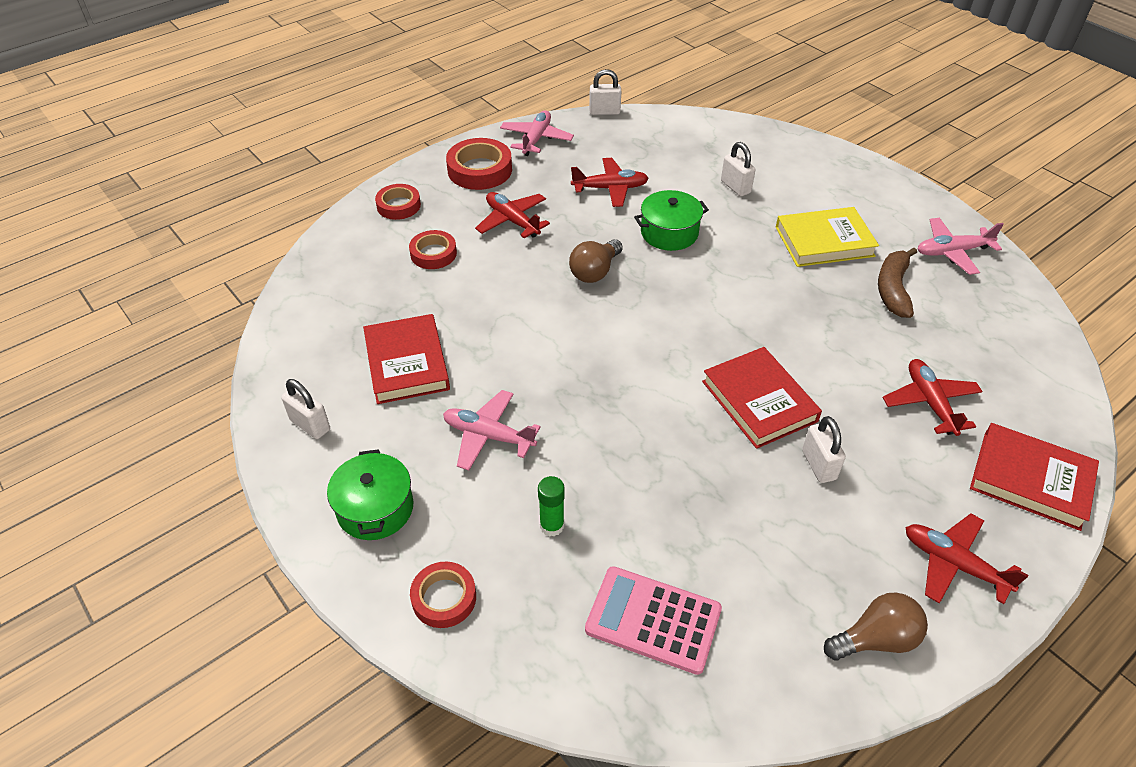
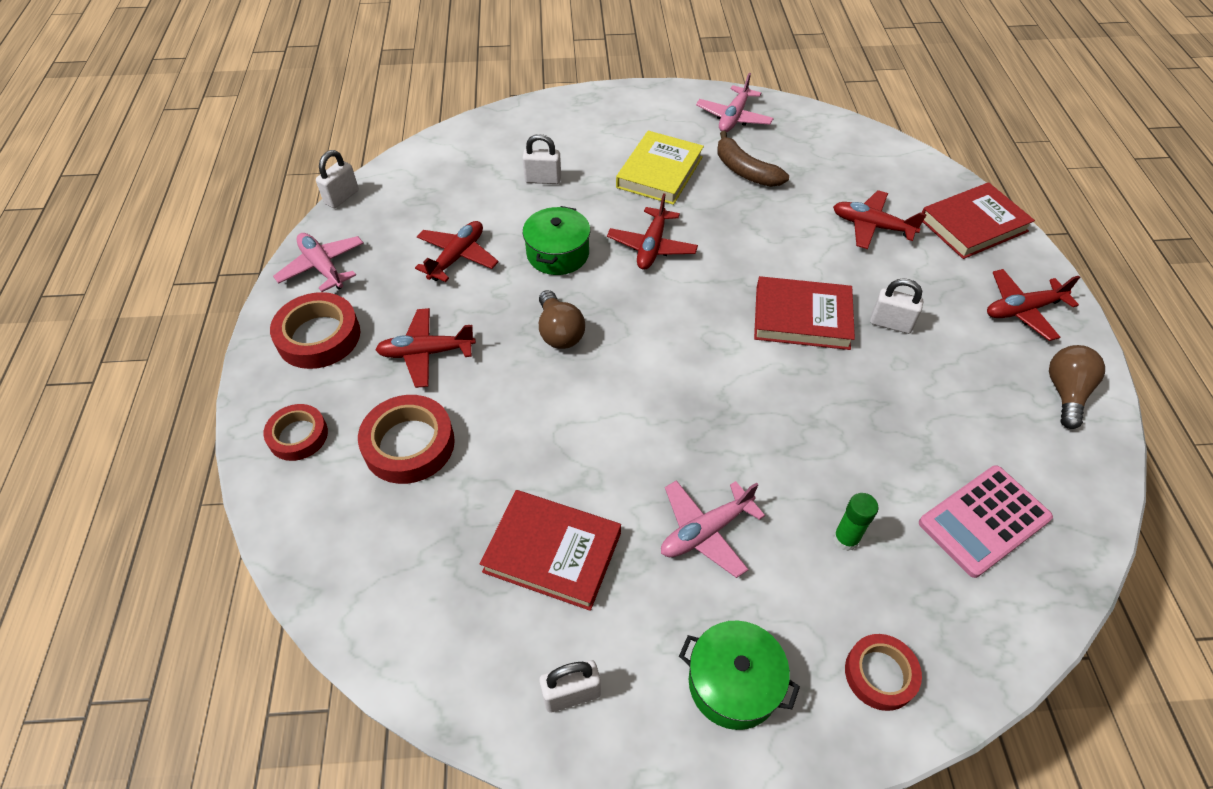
camera: 55 degrees left, 5 degrees up
(433, 254) = (409, 444): red tape -> red tape, size x1.55
(735, 277) = (652, 246): none -> red plane

